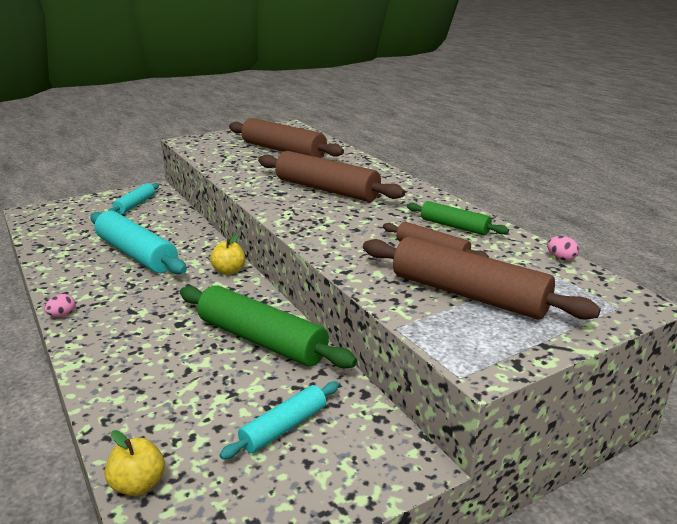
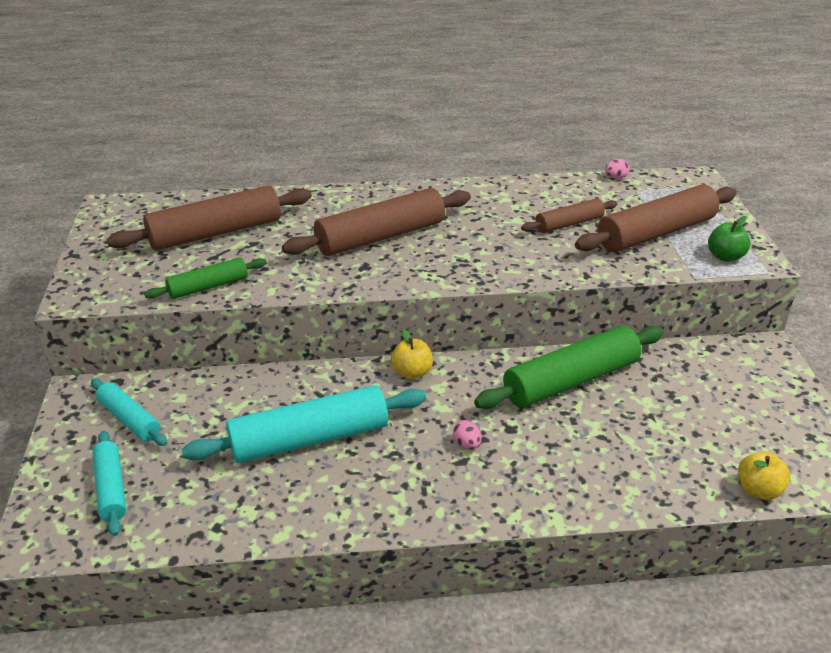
camera: 65 degrees left, 10 degrees up
(62, 315) = (438, 521): pink egg -> pink egg (467, 444)
(284, 427) = (708, 397): turquoise rolling pin -> turquoise rolling pin (111, 488)
(454, 226) = (527, 199): green rolling pin -> green rolling pin (208, 287)
(465, 342) = (725, 256): none -> green apple

